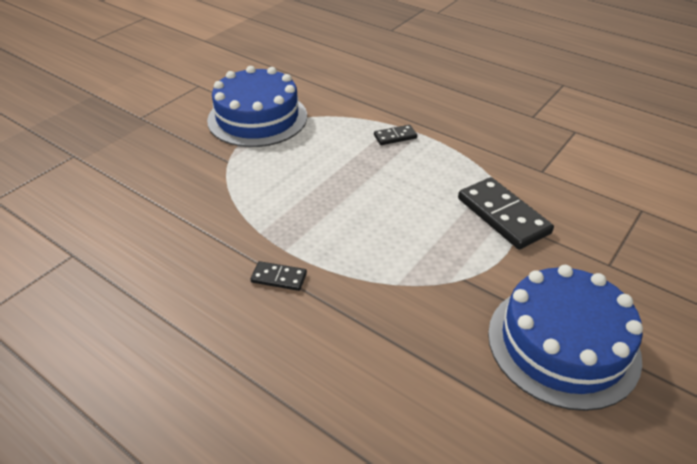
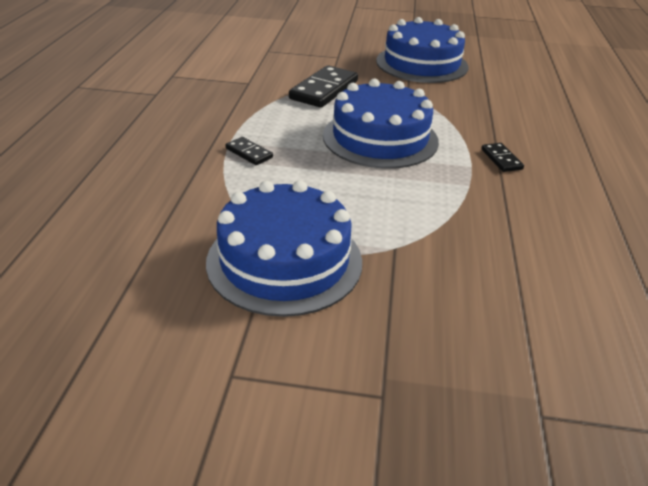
camera: 120 degrees left, 5 degrees down
(374, 213) = (380, 138): none -> blue cake

